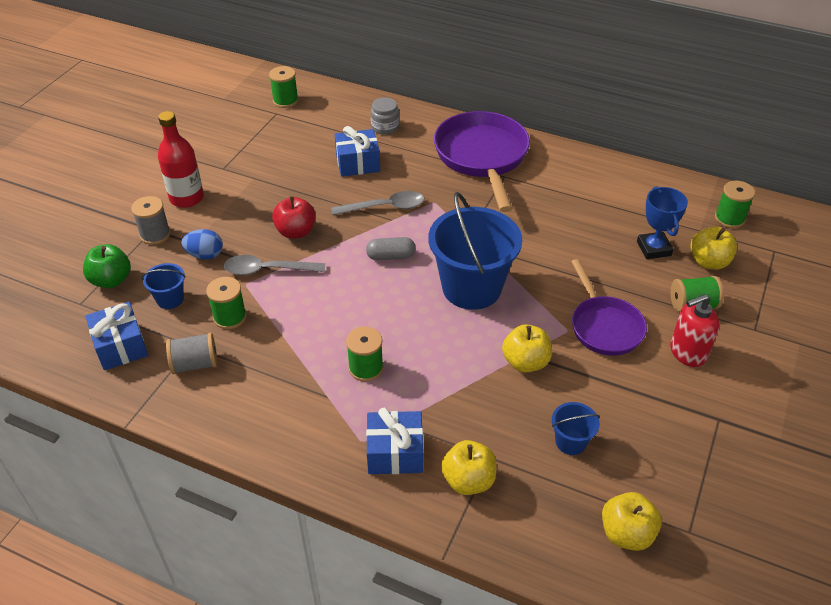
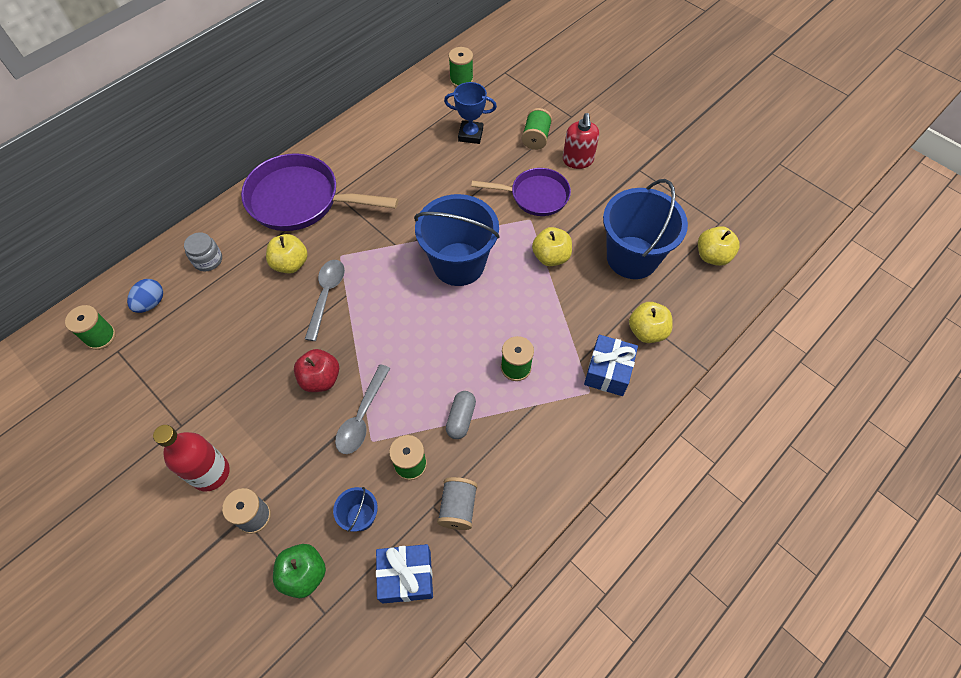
camera: 70 degrees left, 15 degrees up
(205, 255) = (312, 470): blue egg -> blue egg (151, 303)
(358, 163) = (249, 299): blue gift -> none
(391, 256) = (393, 310): grey capsule -> grey capsule (461, 418)
(570, 442) = (632, 257): blue bucket -> blue bucket, size x2.24
(708, 262) = (499, 111): yellow apple -> yellow apple (290, 264)

